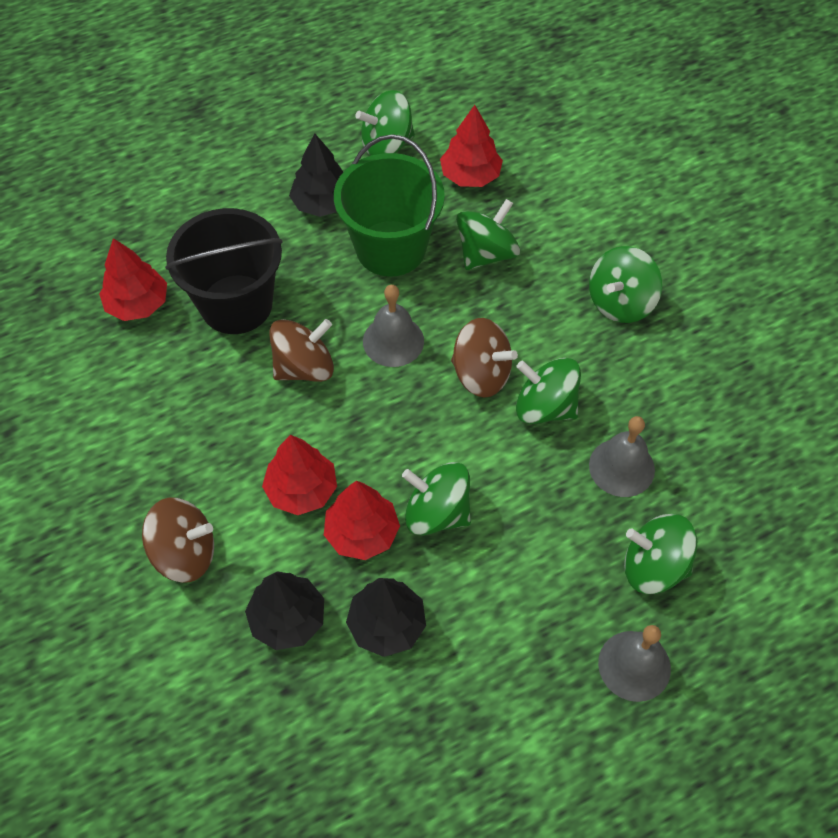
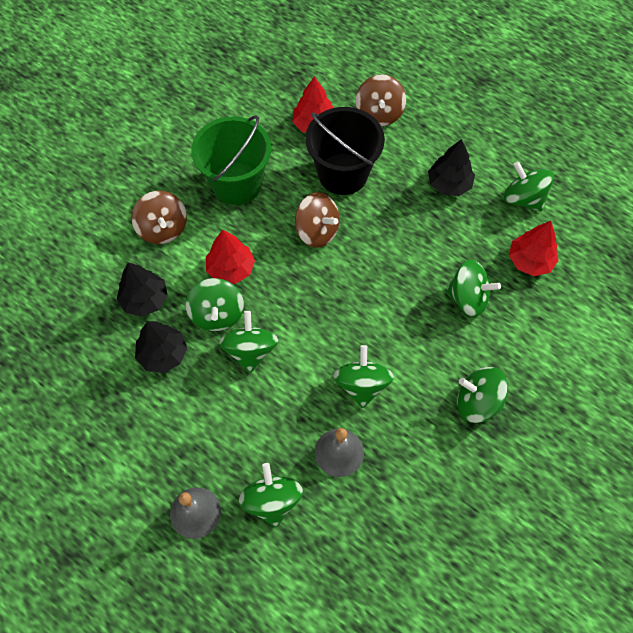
camera: 65 degrees right, 5 degrees up
(362, 533) = (217, 314): red tree -> green spinning top
(390, 248) = (436, 239): green bucket -> green bucket (237, 183)
(393, 341) = (364, 272): grey bell -> none
(481, 374) = (366, 335): brown spinning top -> brown spinning top (379, 114)

